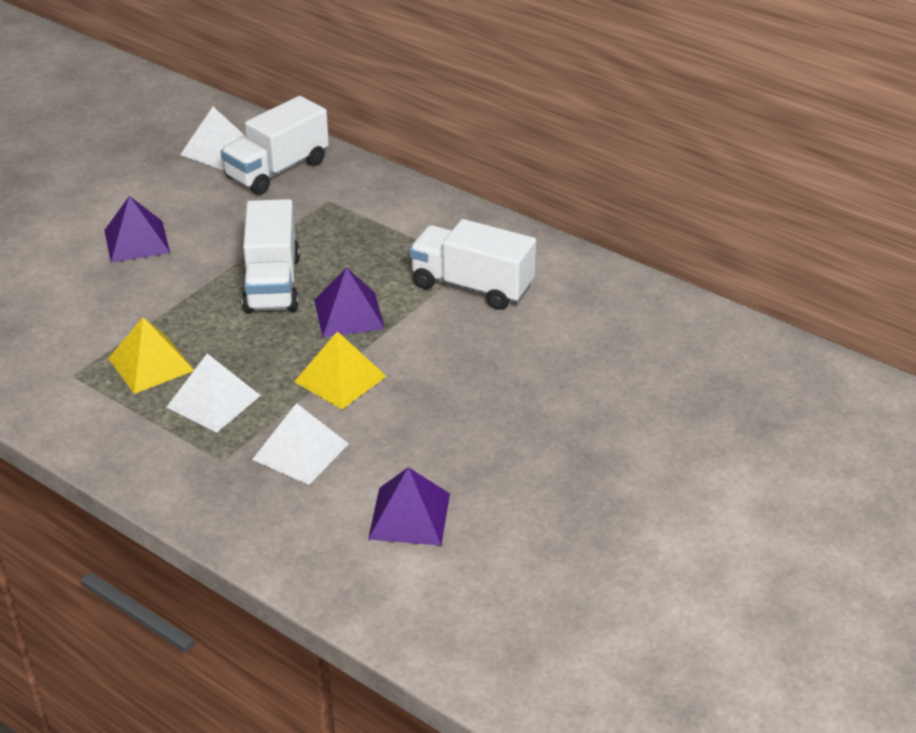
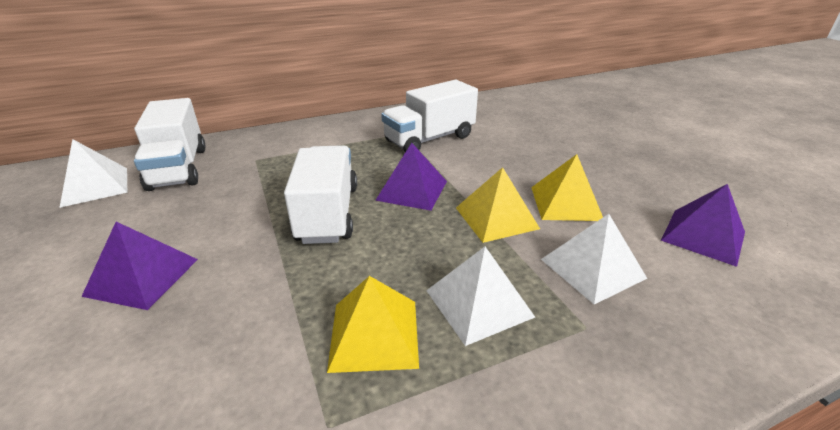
camera: 60 degrees left, 5 degrees down
(272, 283) = (328, 213): white truck -> white truck turned 120 degrees counterclockwise
(403, 416) = (565, 203): none -> yellow pyramid

